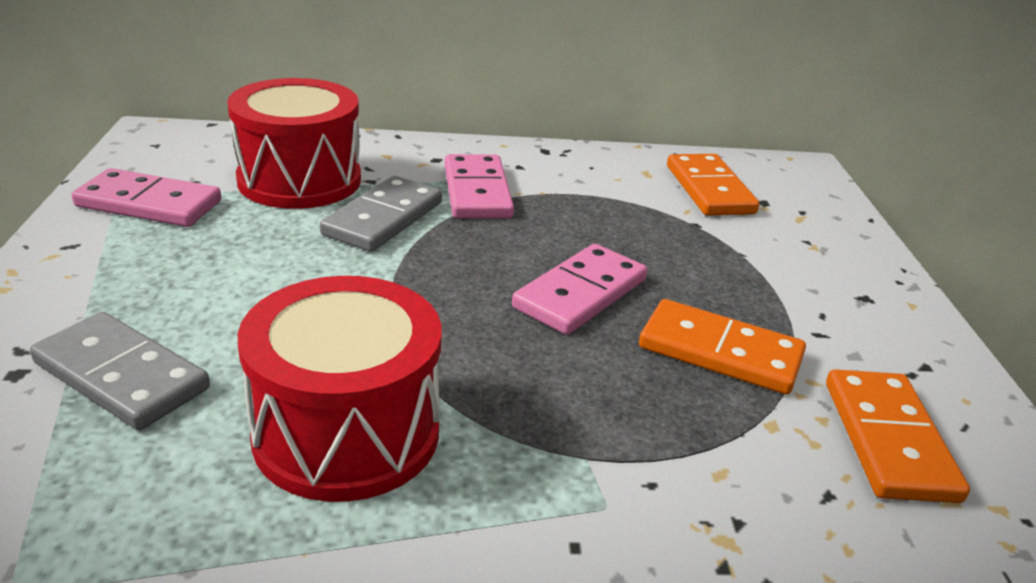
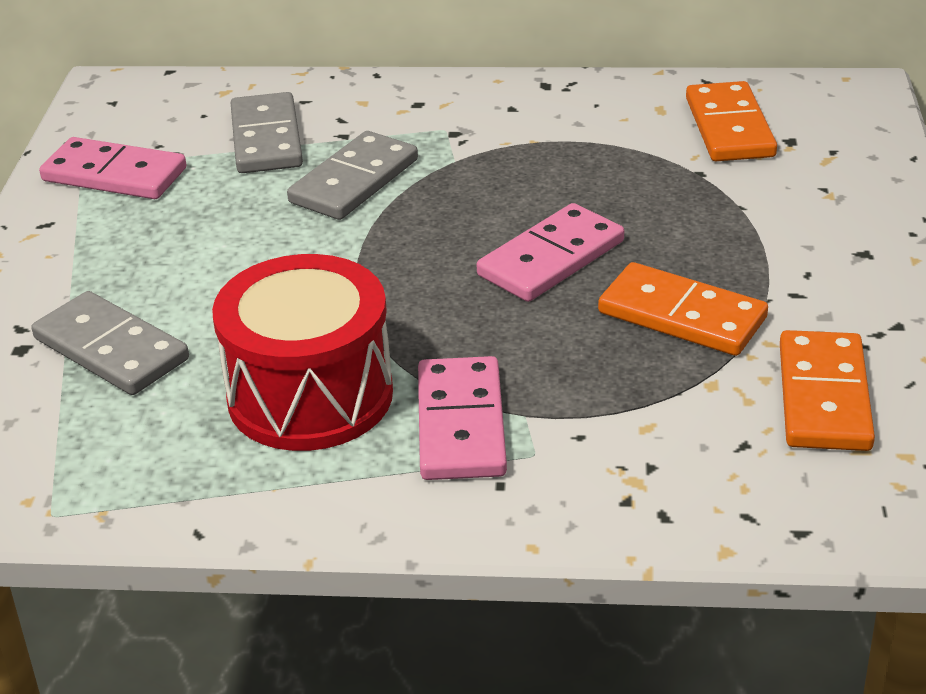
camera: 10 degrees right, 5 degrees up
(299, 180) = (267, 138): red drum -> grey domino
(477, 191) = (458, 143): pink domino -> pink domino (460, 424)

